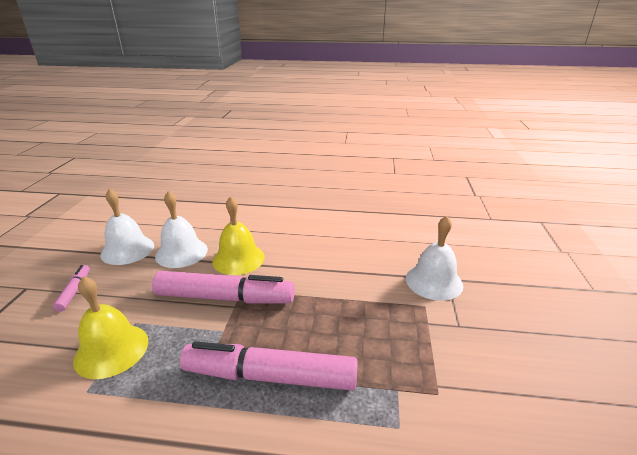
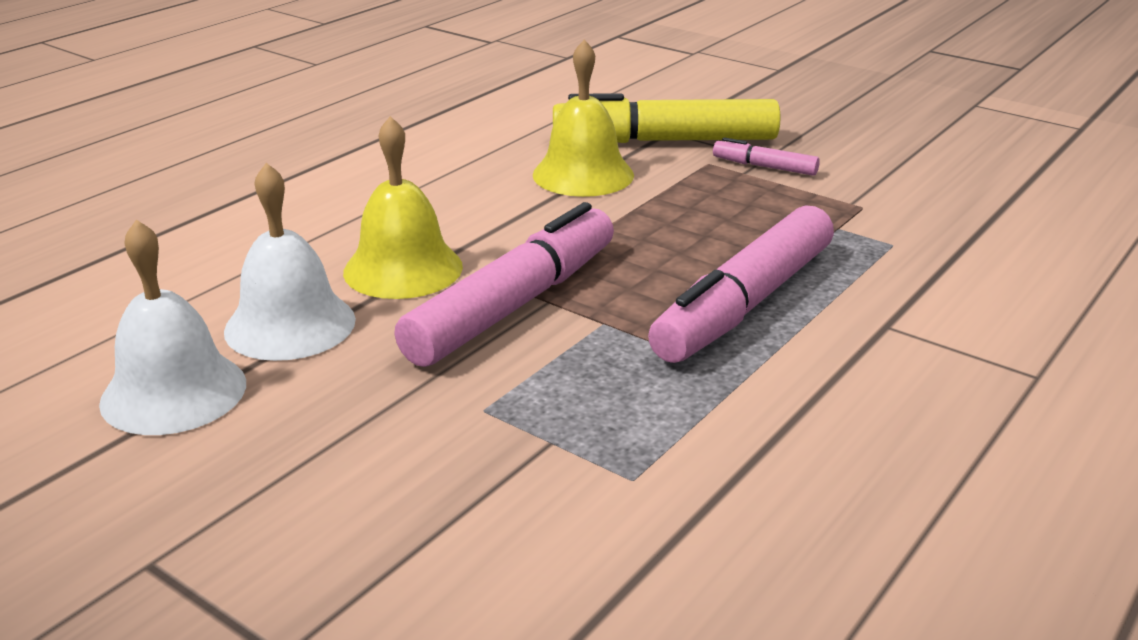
camera: 60 degrees left, 0 degrees up
(74, 291) = (269, 481): pink marker -> pink marker (764, 167)
(111, 350) = (543, 442): yellow bell -> yellow bell (583, 174)
(434, 281) = (665, 141): white bell -> yellow marker

